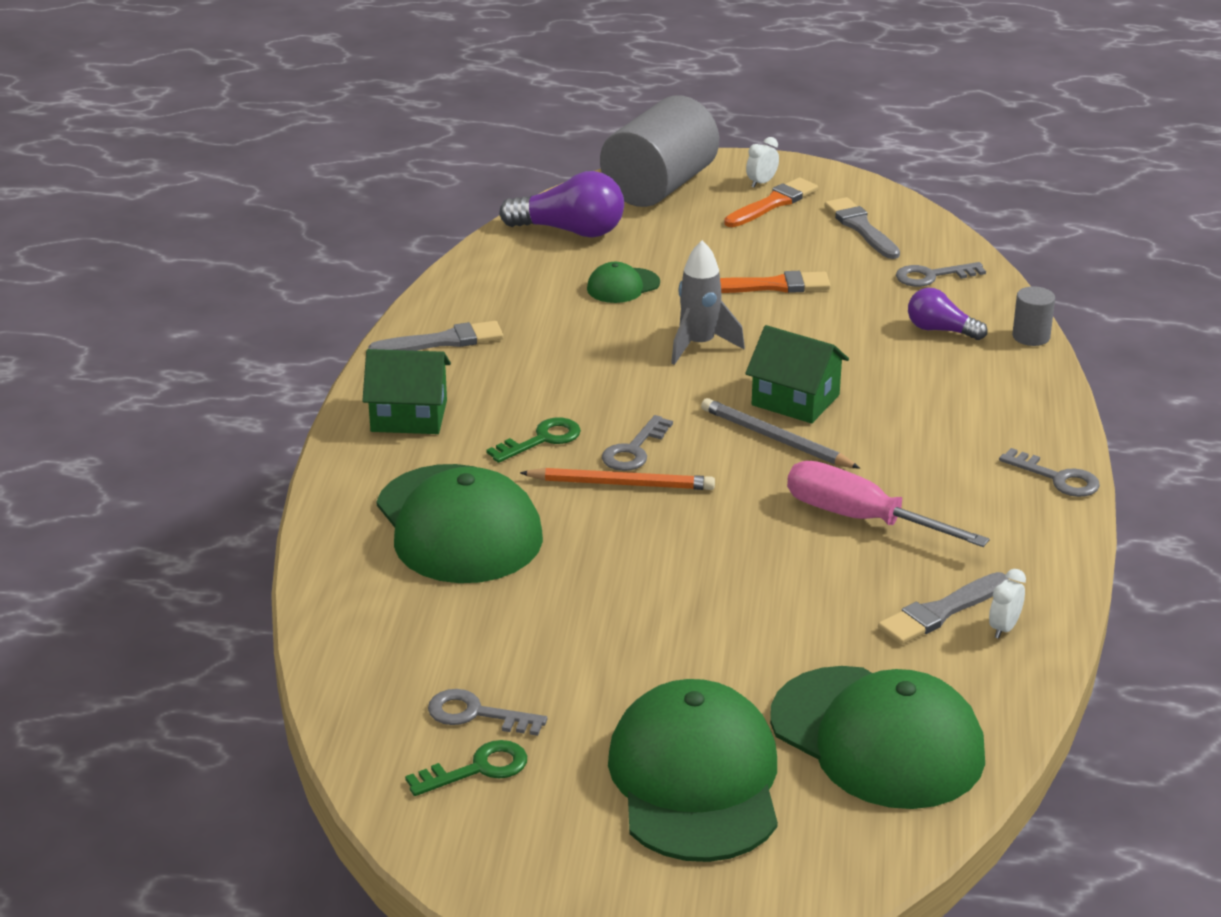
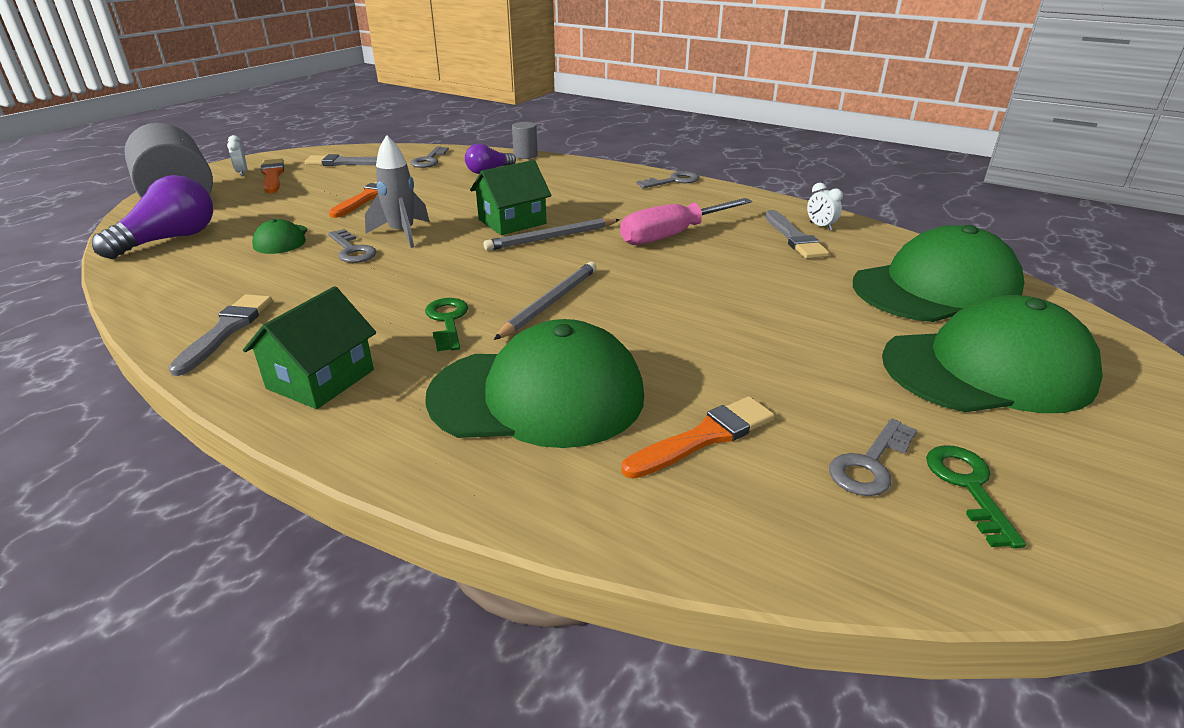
camera: 65 degrees left, 0 degrees up
(457, 622) = (704, 437): none -> orange brush
(621, 483) = (550, 303): orange pencil -> grey pencil
(634, 450) = (508, 287): grey key -> grey key (352, 250)
(695, 780) = (987, 369): green cap -> green cap turned 150 degrees clockwise

